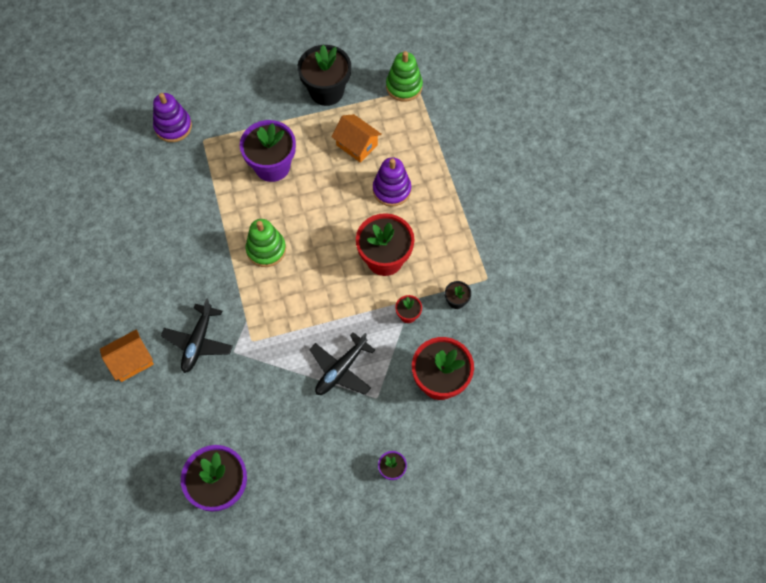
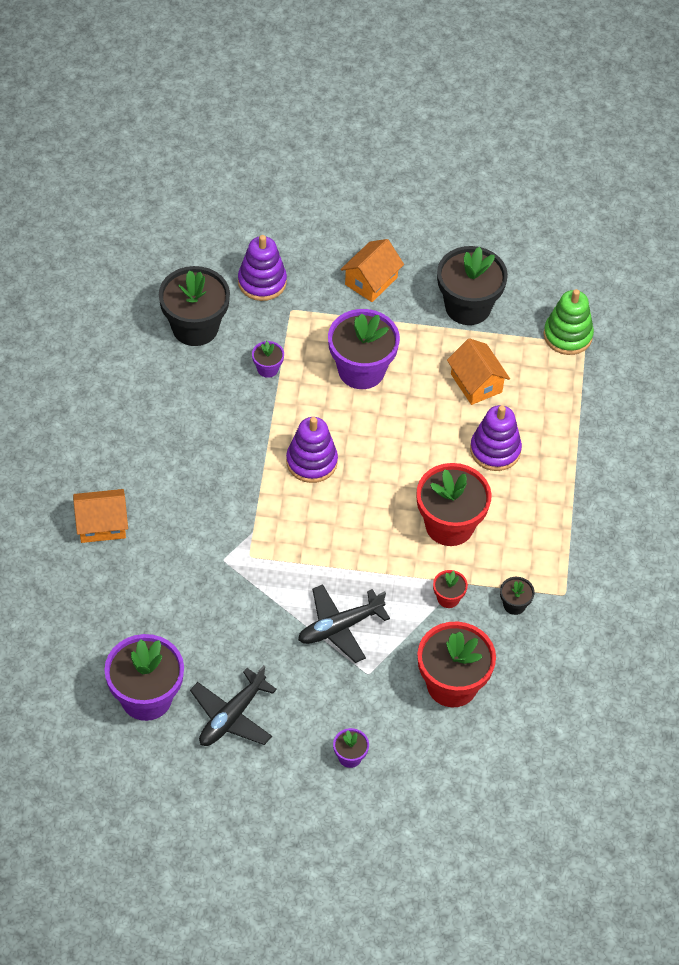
camera: 20 degrees right, 10 degrees down
(138, 179) = (195, 327): none -> black flower pot
(198, 342) = (187, 534): black plane -> black plane (231, 716)
(204, 190) = (267, 369): none -> purple flower pot
(251, 97) = (371, 281): none -> orange house
(266, 249) = (311, 462): green stacking toy -> purple stacking toy

